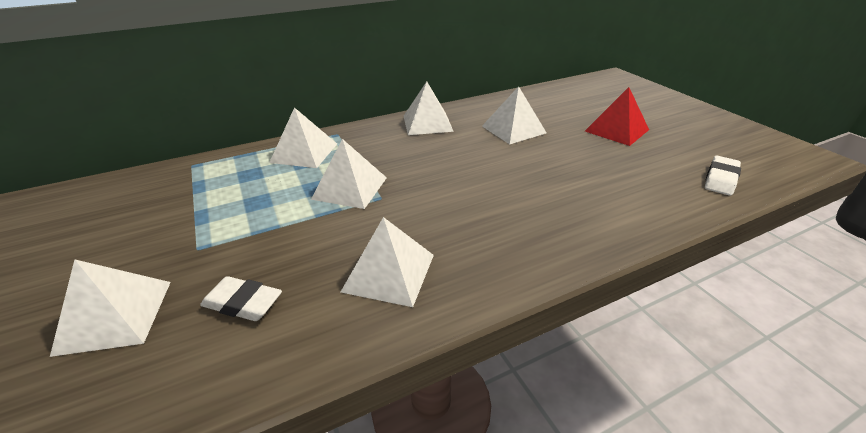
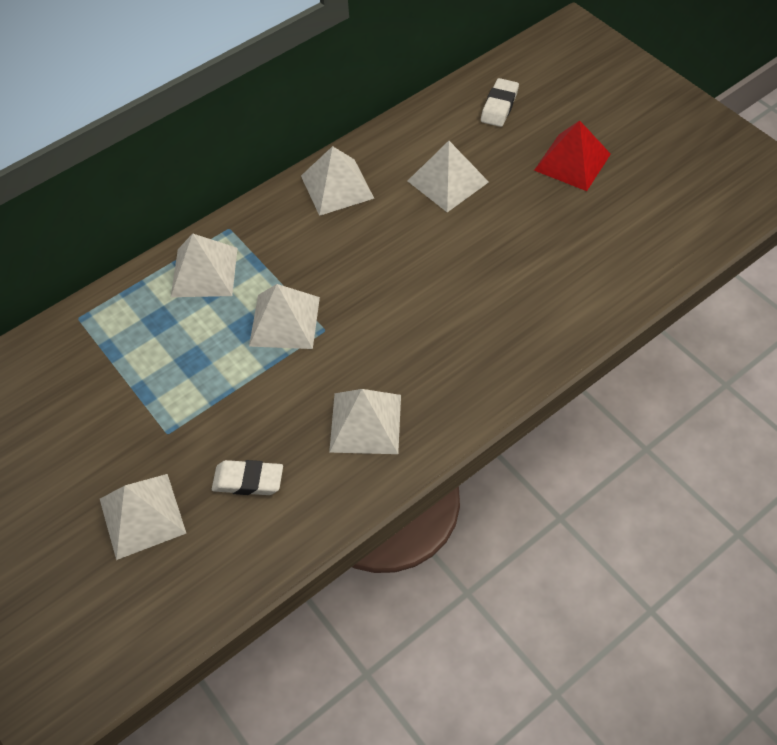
camera: 10 degrees left, 20 degrees up
(720, 179) = (678, 234): white eraser -> white eraser (499, 106)

